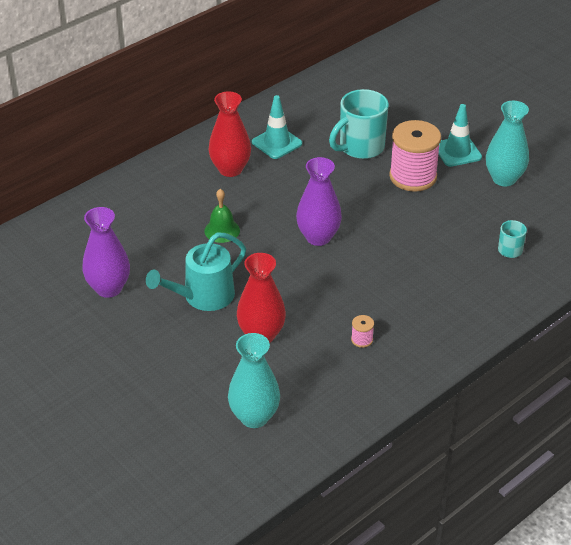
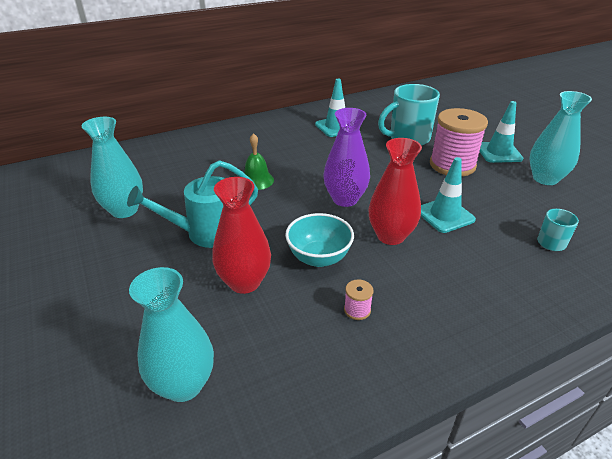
camera: 15 degrees right, 5 degrees down
(109, 288) = (124, 210): purple vase -> turquoise vase
(230, 169) = (288, 138): red vase -> red vase (390, 236)
(315, 301) = (319, 258): none -> turquoise bowl
(415, 238) = (445, 215): none -> turquoise traffic cone

